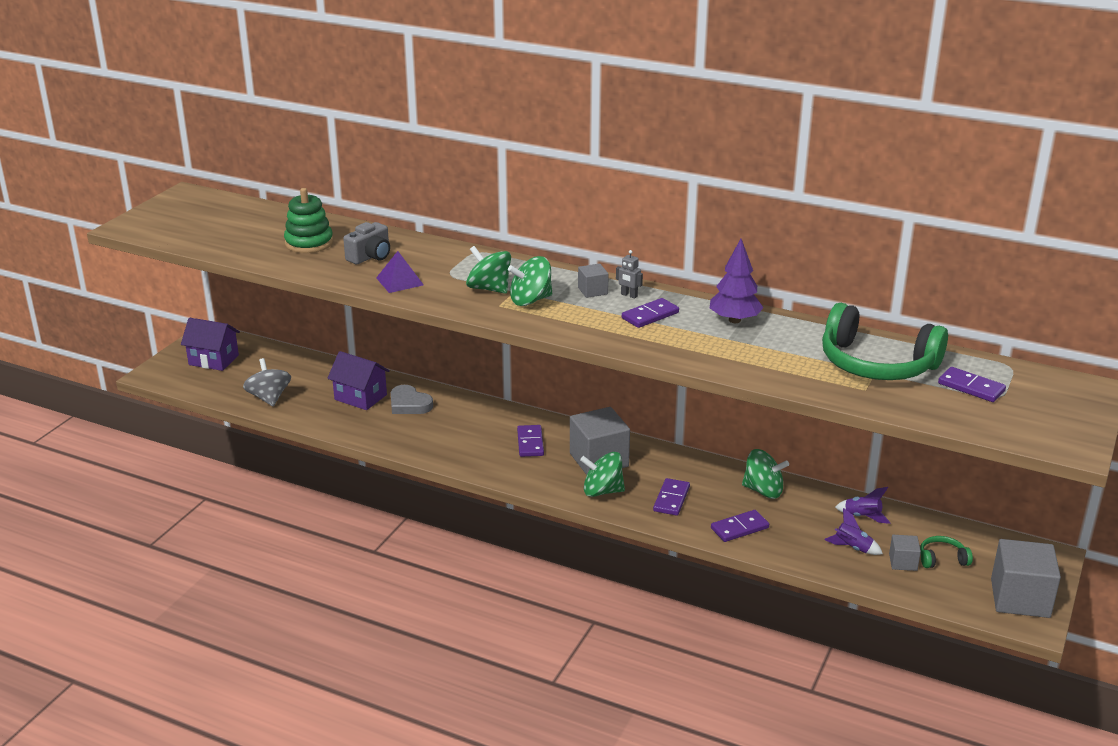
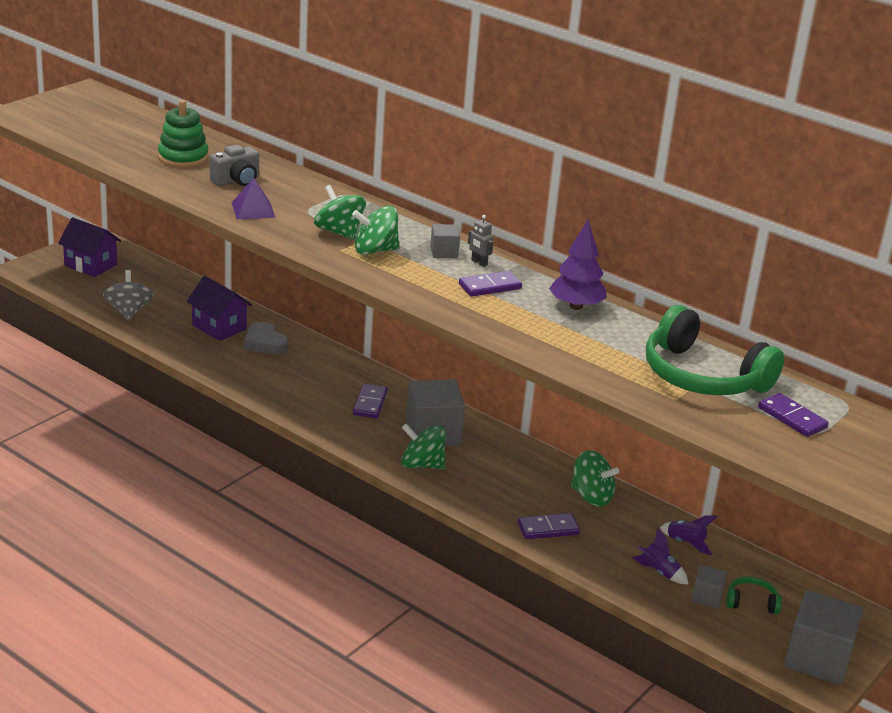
camera: 10 degrees right, 0 degrees up
(671, 499) = (490, 486): purple domino -> none

